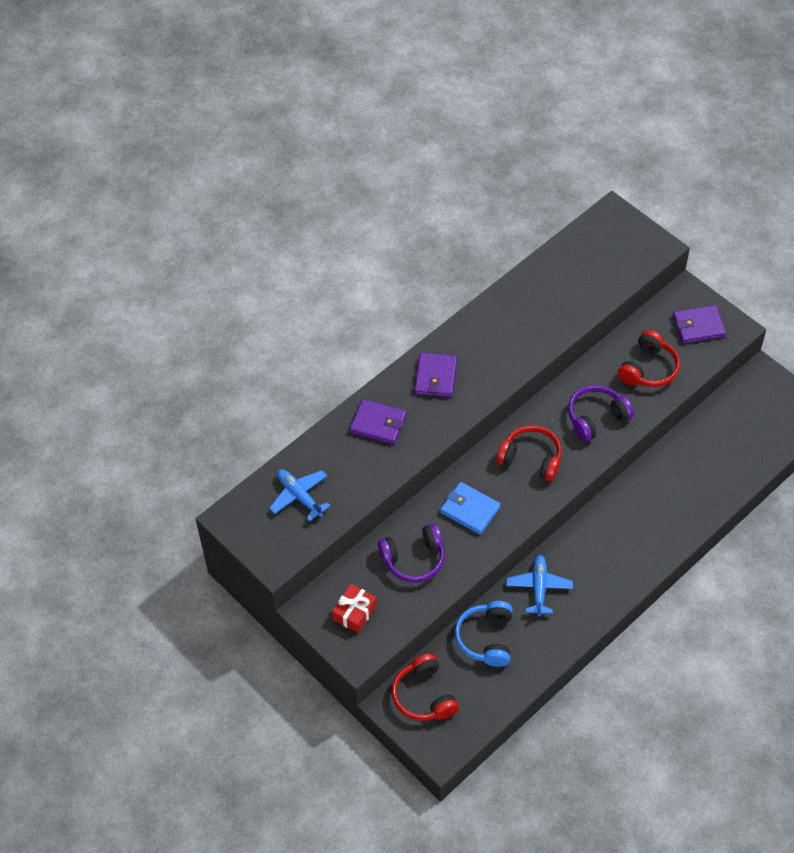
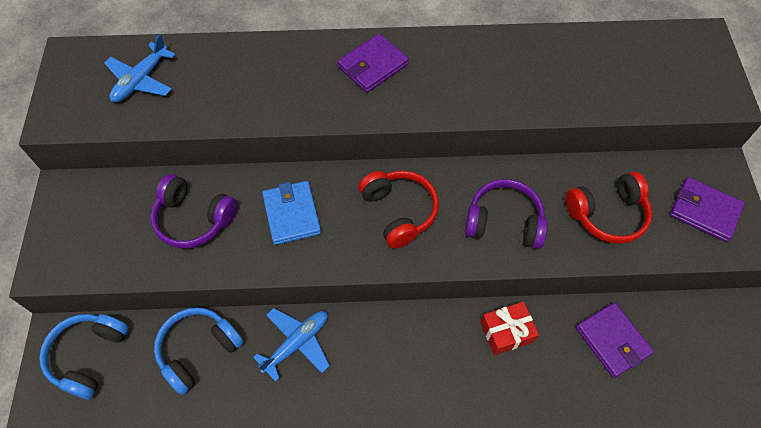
camera: 40 degrees right, 5 degrees up
(299, 496) = (141, 80): blue plane -> blue plane turned 150 degrees counterclockwise
(354, 613) = (92, 225): red gift -> red gift (506, 332)
(378, 423) = (277, 69): purple wallet -> purple wallet (612, 341)
(424, 696) = (89, 356): red headphones -> blue headphones

